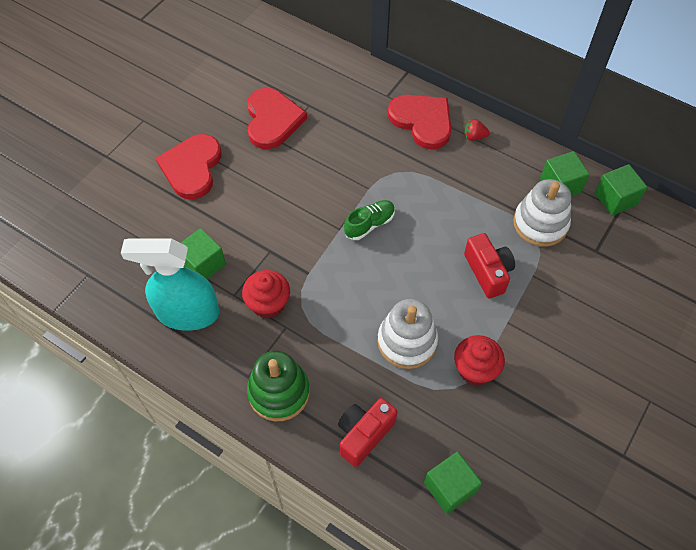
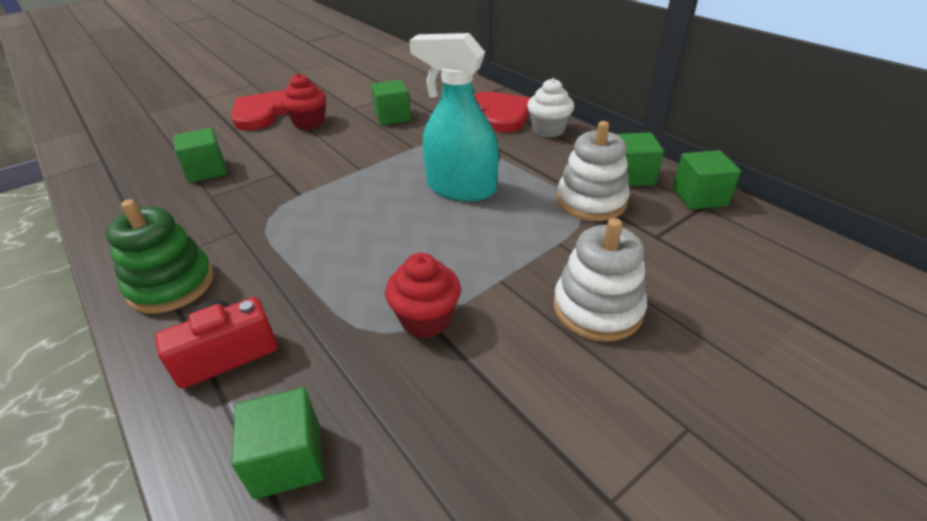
camera: 20 degrees right, 20 degrees down
(187, 313) = (153, 201): turquoise spray bottle -> turquoise spray bottle (461, 188)
(268, 304) = (237, 209): red cupcake -> red cupcake (309, 123)
(272, 120) = (359, 97): red heart -> none
(325, 146) = (392, 117): none -> green cube
(369, 224) = (394, 171): green shoe -> none
(407, 341) = (359, 271): white stacking toy -> white stacking toy (597, 308)
(474, 136) = (548, 130): red strawberry -> white cupcake
(488, 272) = (502, 229): red camera -> none

